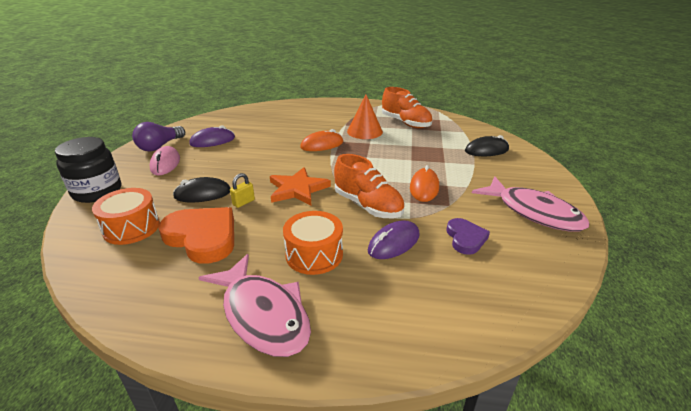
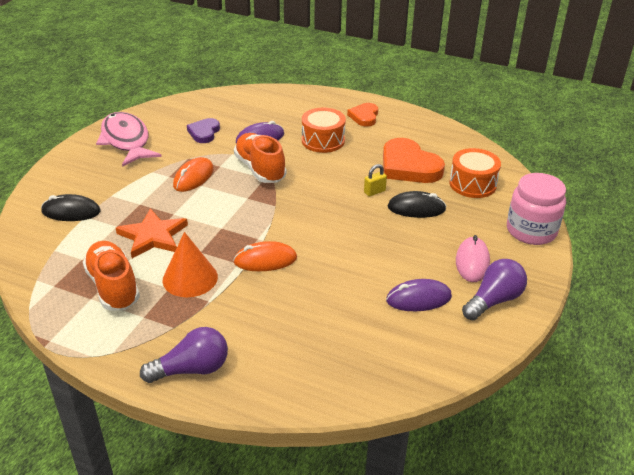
camera: 165 degrees left, 5 degrees up
(97, 191) = (531, 231): black jar -> pink jar
(263, 314) = (364, 116): pink fish -> orange heart
(297, 189) = (319, 197): orange star -> orange star (153, 236)
(335, 105) = (191, 369): none -> purple light bulb

